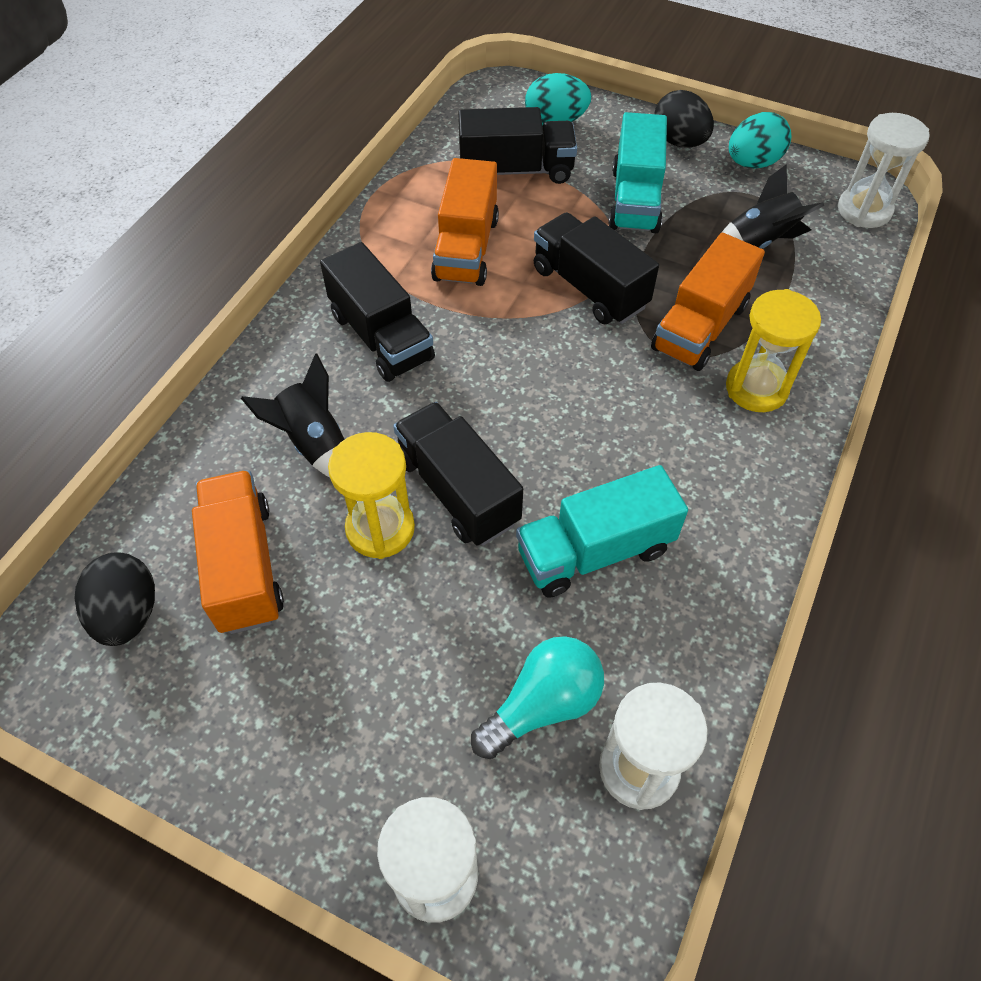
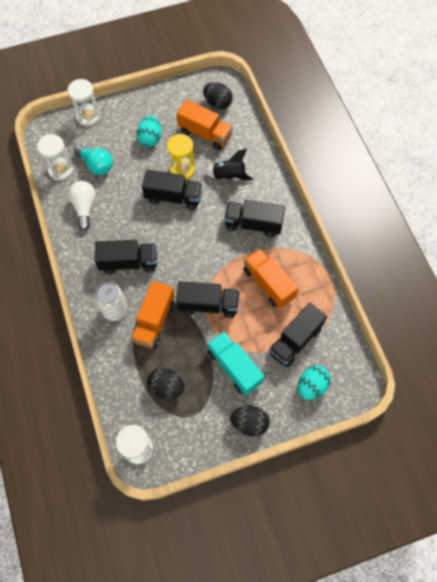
camera: 135 degrees right, 10 degrees up
(543, 704) = (96, 165): turquoise light bulb -> turquoise light bulb turned 60 degrees counterclockwise
(595, 551) = (118, 212): turquoise truck -> none
(657, 621) = (84, 207): none -> white light bulb
(661, 443) = (128, 262): none -> black truck
(700, 327) = (154, 321): orange truck -> orange truck turned 150 degrees counterclockwise
(752, 163) = (207, 438): turquoise egg -> turquoise egg (150, 138)
(756, 388) = (115, 310): yellow hourglass -> white can
(759, 242) = (166, 386): black rocket -> black egg

